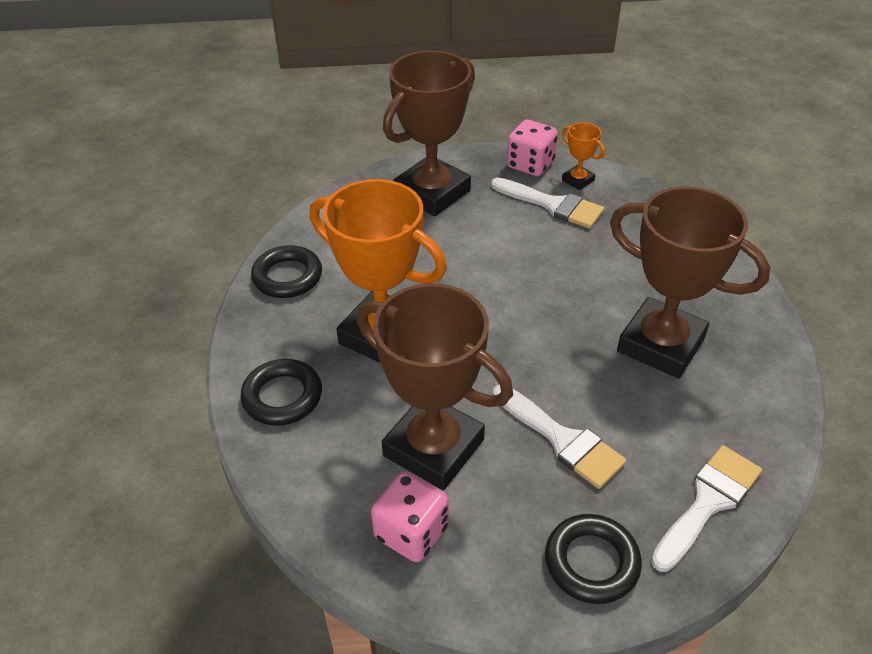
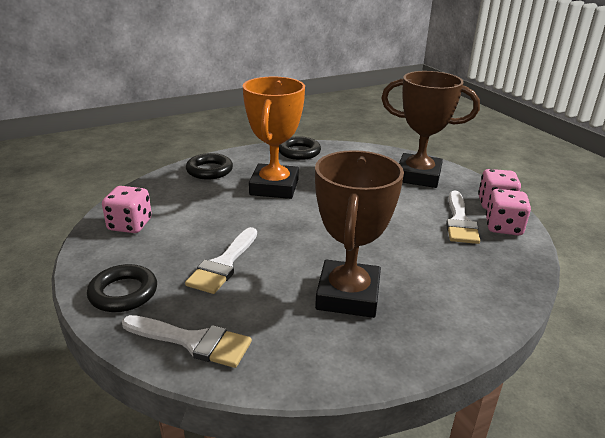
camera: 65 degrees right, 15 degrees down
(434, 447) = (195, 220): brown trophy -> none
(578, 180) = (503, 227): orange trophy -> pink dice

